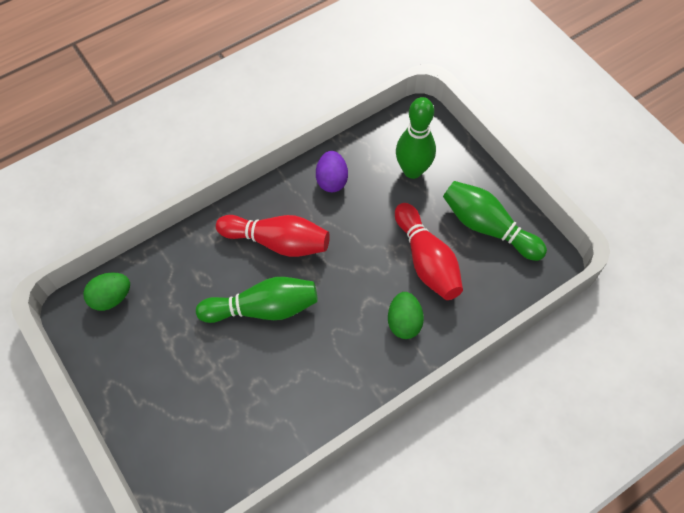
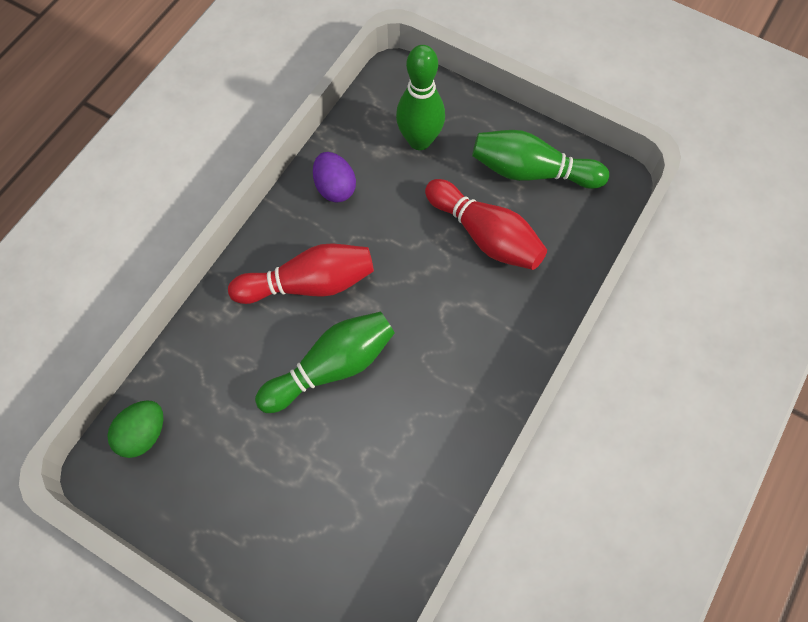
camera: 25 degrees left, 5 degrees up
(404, 322) = (495, 314): green egg -> none

